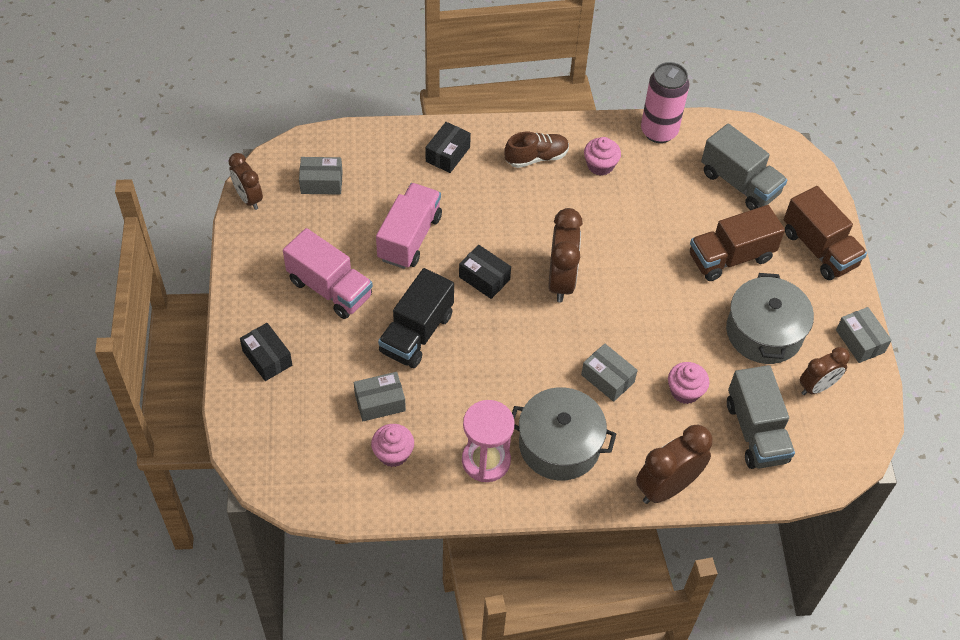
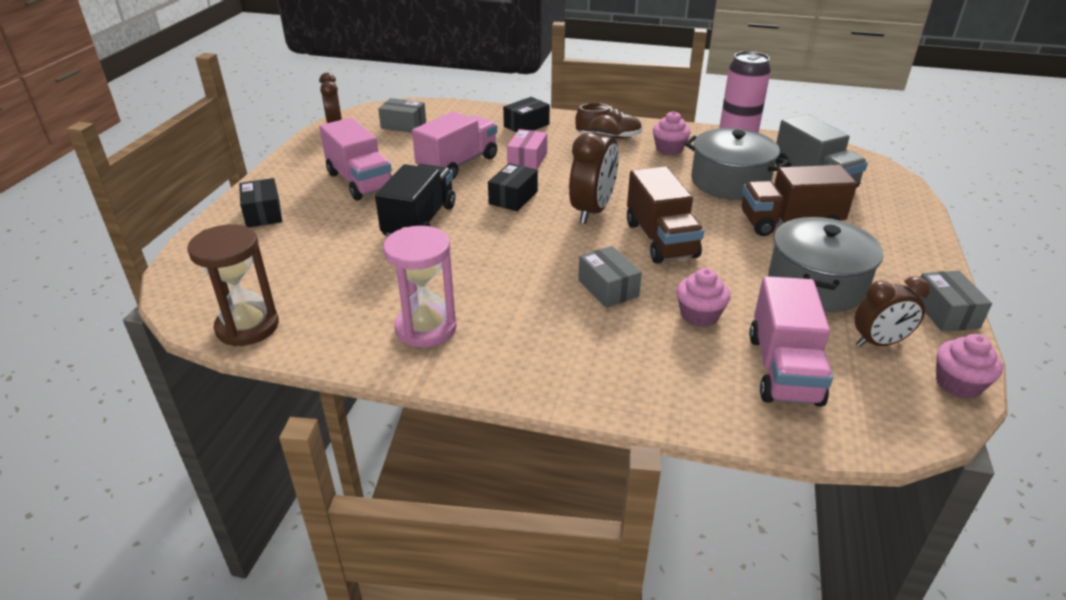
camera: 20 degrees right, 20 degrees down
(346, 497) = (247, 327): none -> brown hourglass
(380, 402) = (345, 262): grey box -> none
(393, 453) = (327, 302): pink cupcake -> pink cupcake (958, 384)
(416, 333) = (420, 221): black truck -> black truck turned 150 degrees clockwise
(473, 216) = (527, 160): none -> pink box
(484, 278) = (513, 198): black box -> black box turned 60 degrees clockwise
(559, 445) = (521, 332): grey pot -> grey pot (730, 182)
(667, 487) = (641, 399): brown clock -> none
(756, 432) = (783, 369): grey truck -> pink truck
(819, 249) = (899, 233): brown truck -> brown truck (660, 240)

